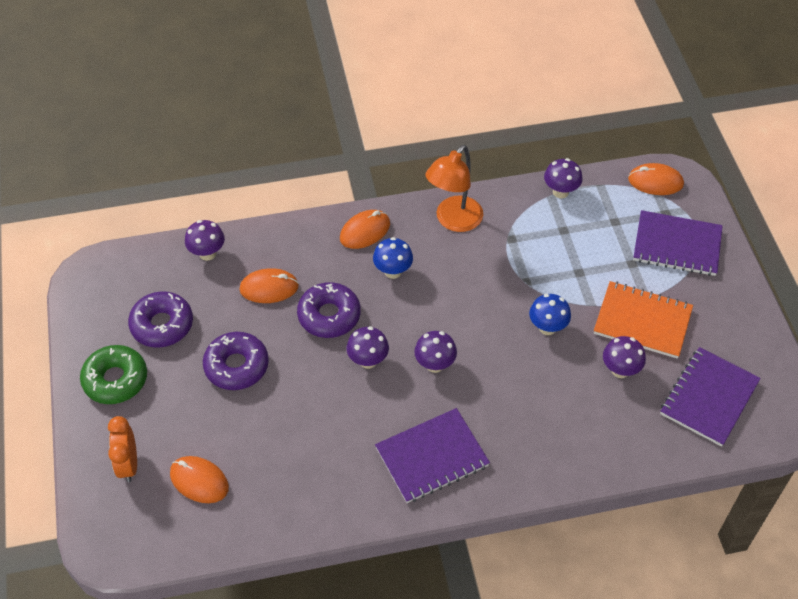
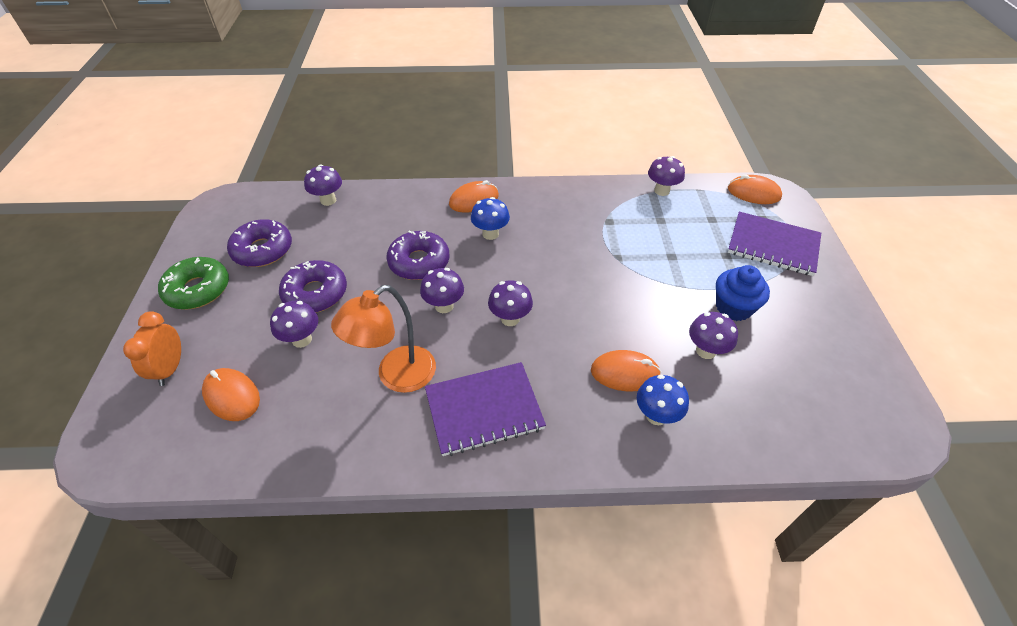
camera: 10 degrees right, 5 degrees down
(242, 416) = (302, 339): none -> purple mushroom
(269, 288) = (372, 233): orange mouse -> orange mouse (625, 373)
(453, 221) = (557, 201): orange lamp -> orange lamp (397, 376)
(547, 327) = (632, 300): blue mushroom -> blue mushroom (656, 415)
(642, 321) = (733, 307): orange notebook -> blue cupcake
(709, 398) = (805, 393): purple notebook -> none

